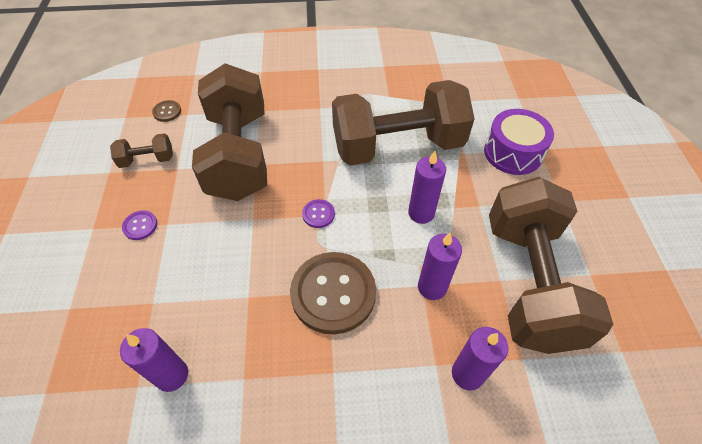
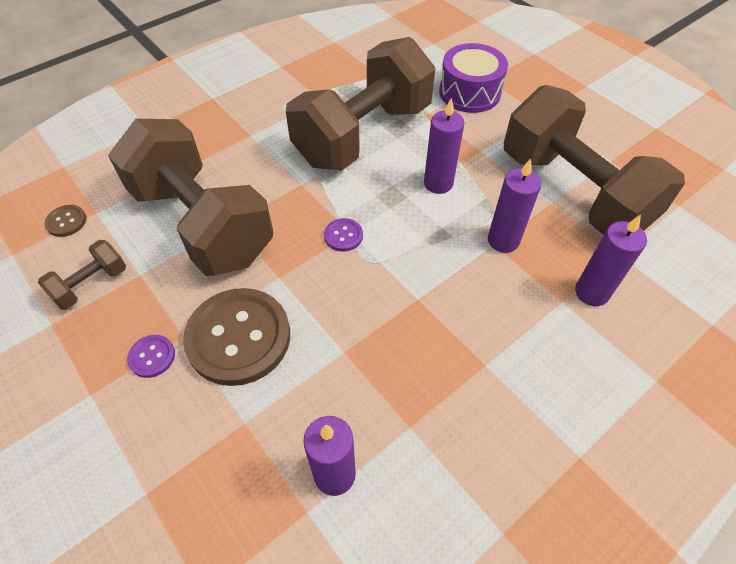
camera: 35 degrees left, 0 degrees up
(333, 293) = (423, 298): brown button -> brown button (238, 337)

